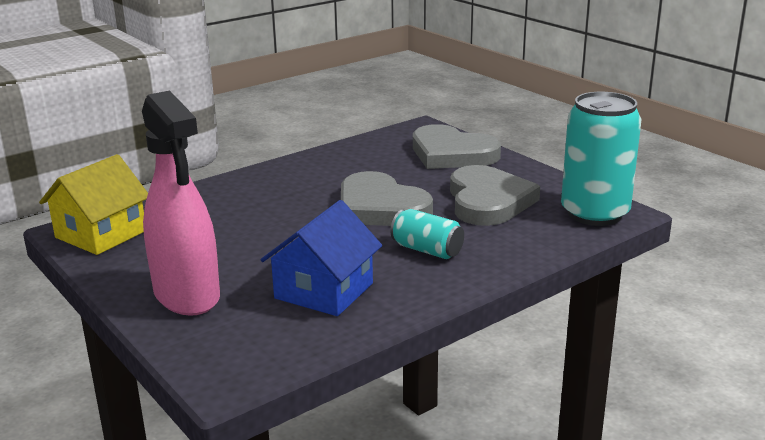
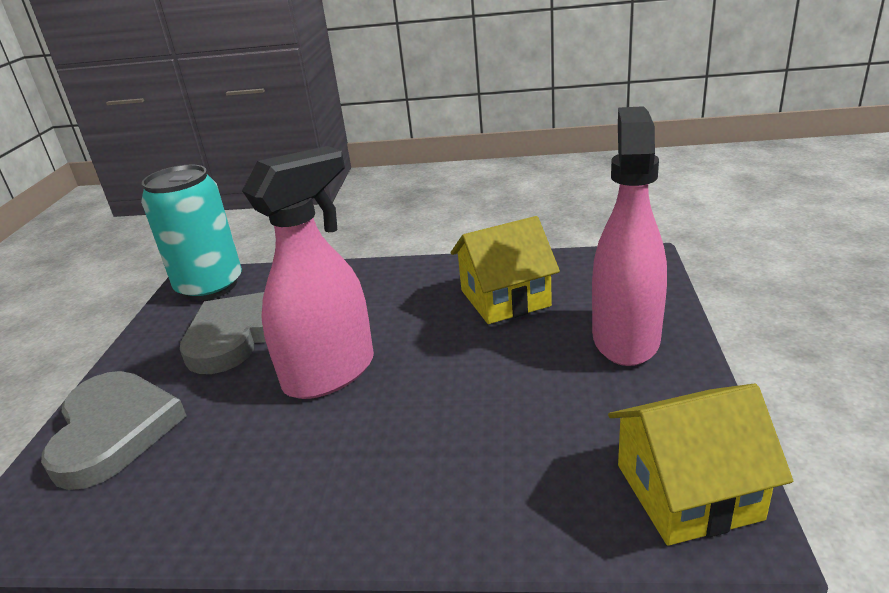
camera: 135 degrees left, 5 degrees up
(324, 291) = (505, 298): blue house -> yellow house
(380, 207) = (330, 373): grey heart -> pink spray bottle
(427, 250) = (377, 304): turquoise can -> none

